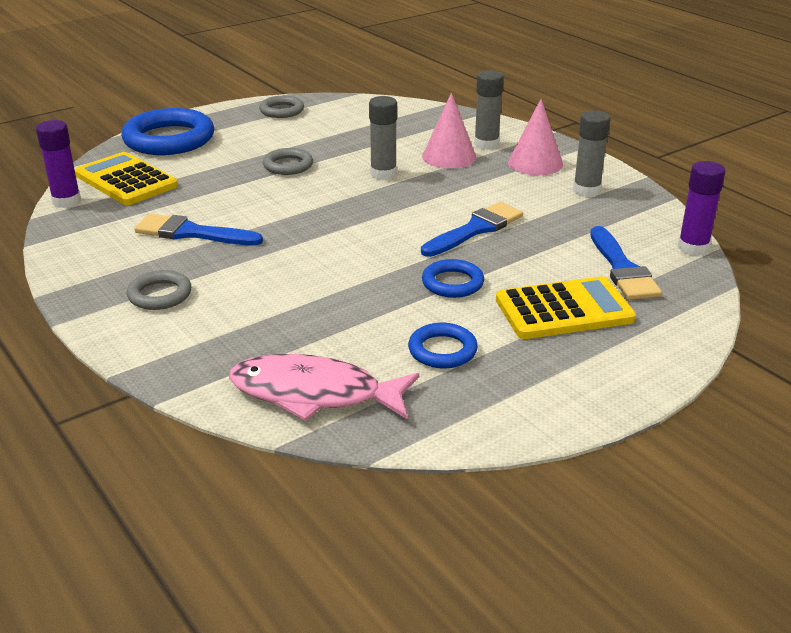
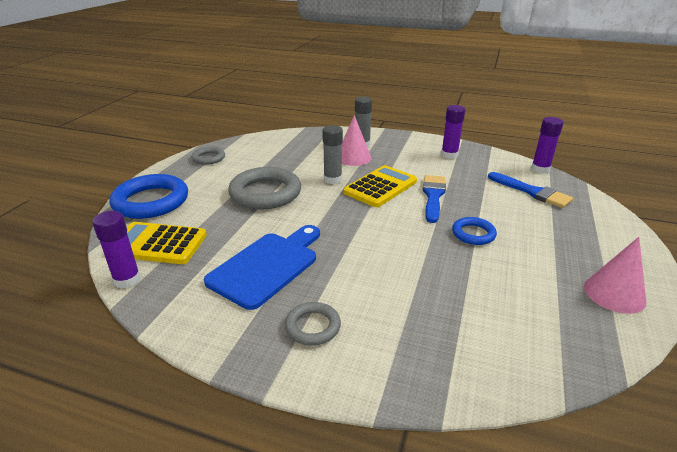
camera: 35 degrees left, 0 degrees up
(191, 233) = (267, 266): blue brush -> blue cutting board
(288, 165) = (265, 193): grey ring -> grey ring, size x1.91
(314, 394) = (522, 351): pink fish -> none
(442, 350) = (536, 280): blue ring -> none
(535, 163) = (402, 148): pink cone -> pink cone (614, 293)
(564, 310) = (547, 226): yellow calculator -> yellow calculator (380, 187)
(586, 190) = (449, 155): grey glue stick -> purple glue stick

